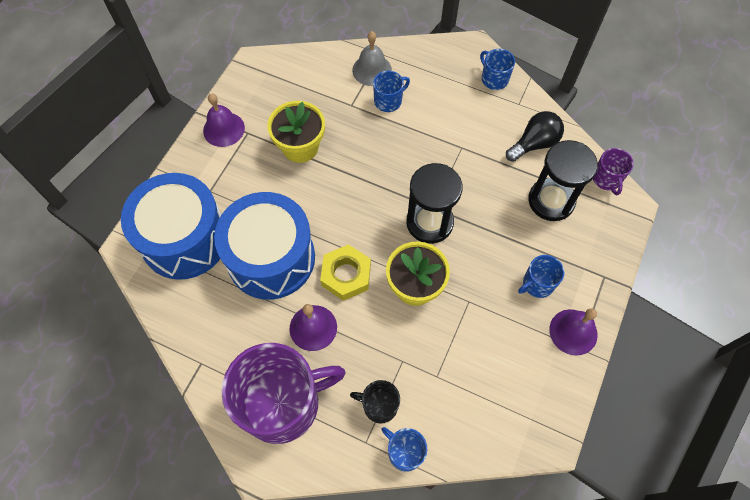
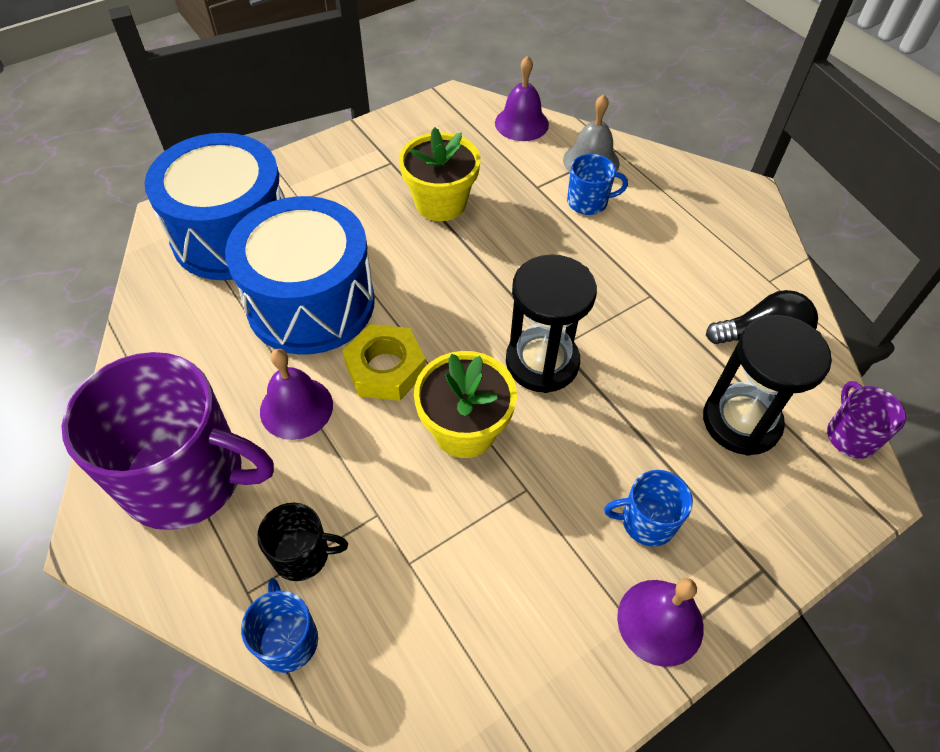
camera: 30 degrees right, 10 degrees down
(224, 129) = (367, 147): purple bell -> purple bell (521, 123)
(379, 405) = (302, 554): black mug -> black mug turned 135 degrees clockwise
(494, 79) = (752, 237): blue mug -> none
(606, 179) = (851, 435): purple mug -> purple mug turned 150 degrees clockwise

